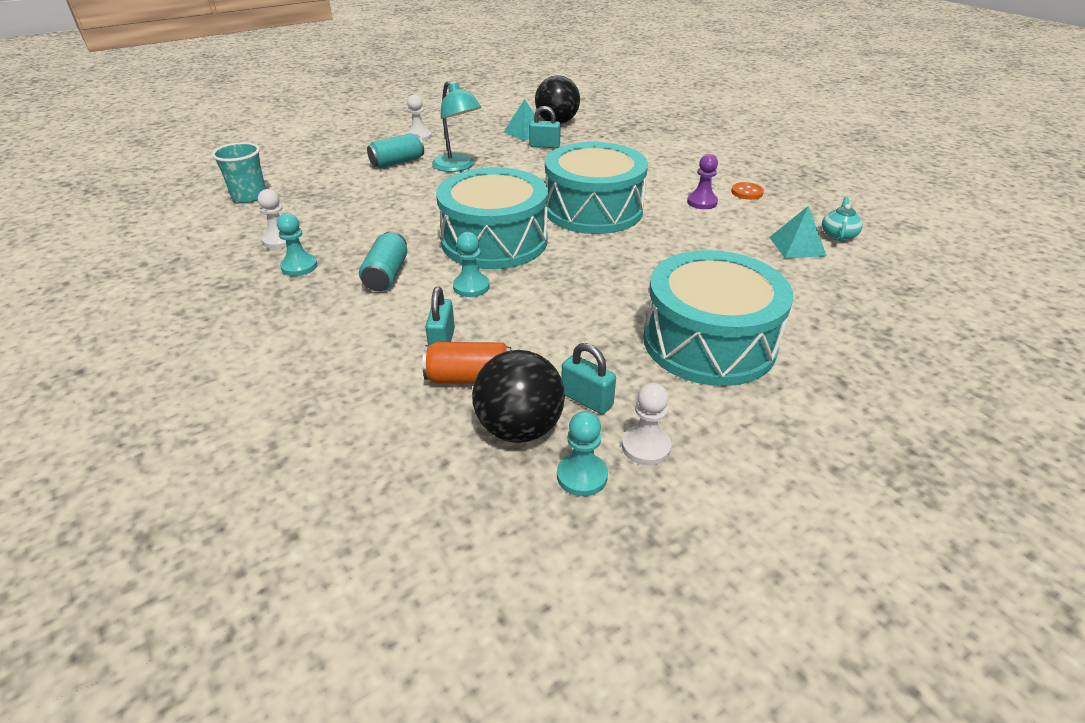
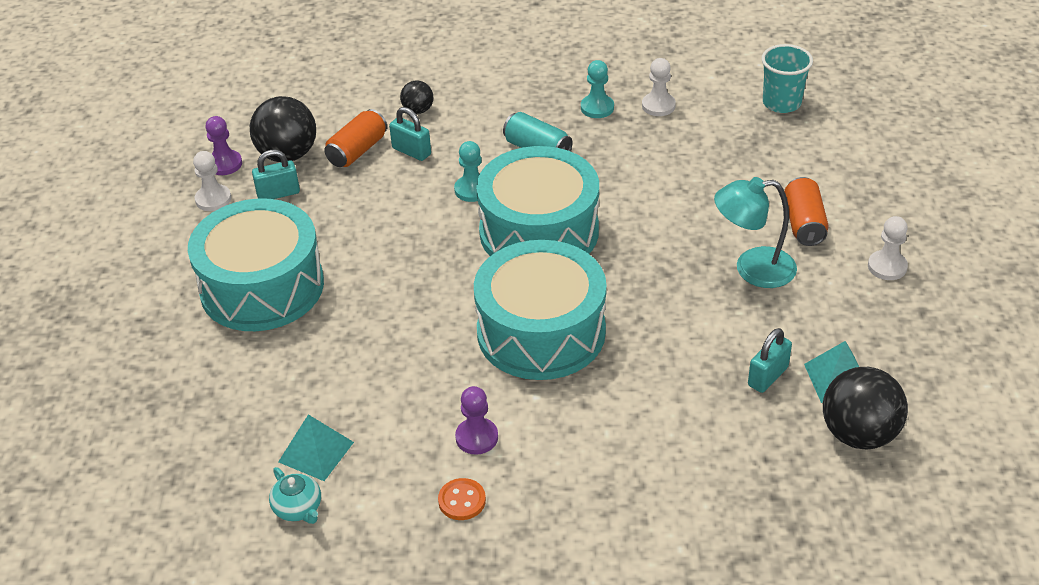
camera: 125 degrees right, 5 degrees up
(365, 368) = (418, 110): none -> black ball
(397, 162) = (804, 223): turquoise can -> orange can
(582, 476) = (224, 164): turquoise pawn -> purple pawn

